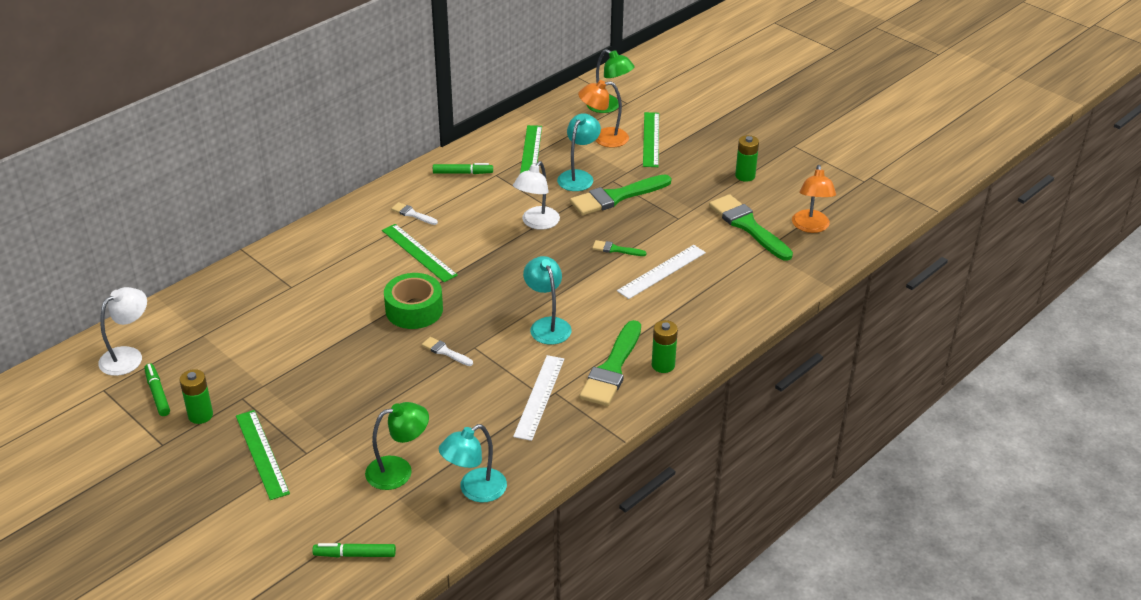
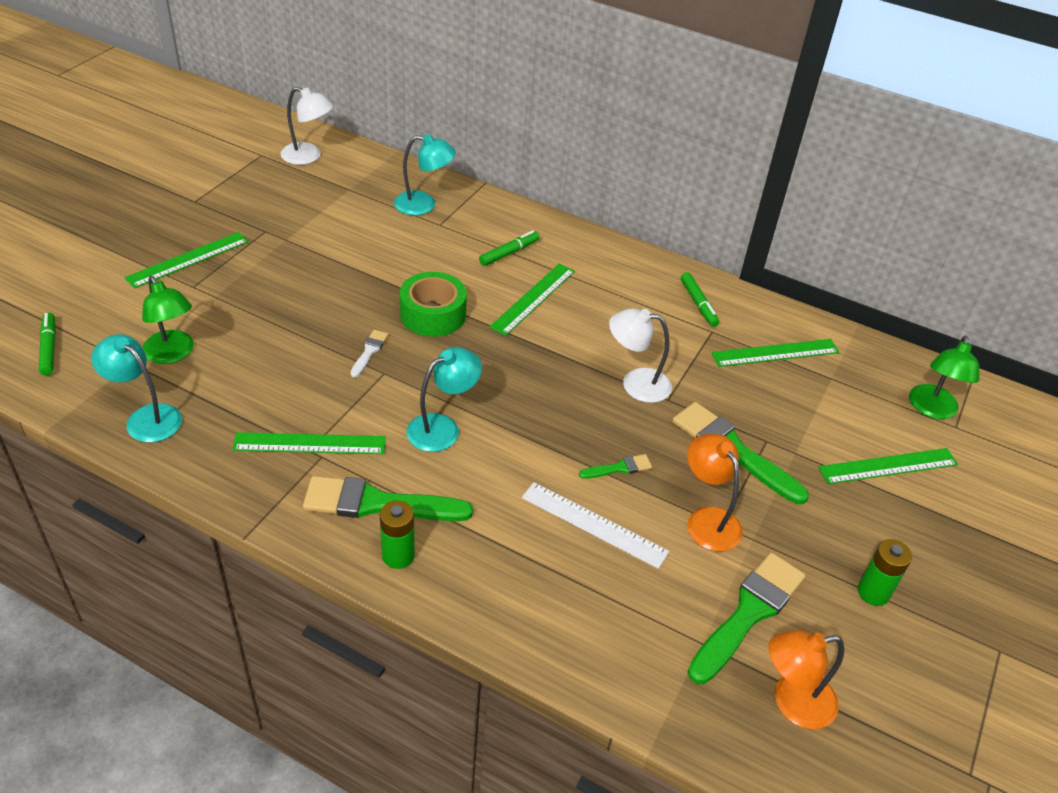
camera: 70 degrees right, 5 degrees up
(157, 393) = (261, 183): green marker -> green marker (509, 253)
(200, 415) = (236, 212): green battery -> none
(412, 214) = (599, 280): white brush -> none
(539, 397) = (310, 443): white ruler -> green ruler
(578, 176) = (754, 405): turquoise lamp -> turquoise lamp (424, 205)
(603, 138) = (854, 416): orange lamp -> orange lamp (707, 519)
(616, 249) = (619, 468): green brush -> green brush turned 75 degrees clockwise

